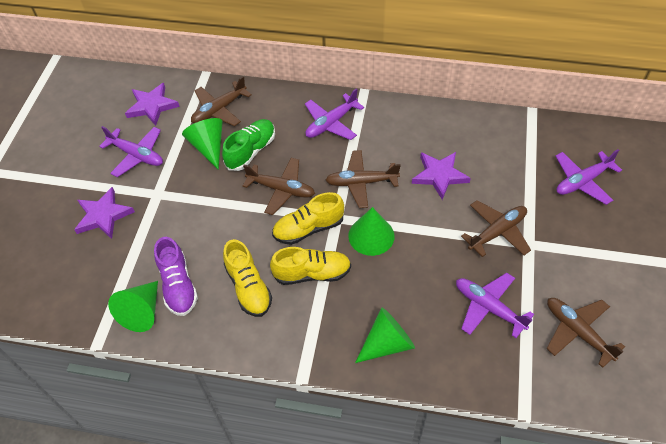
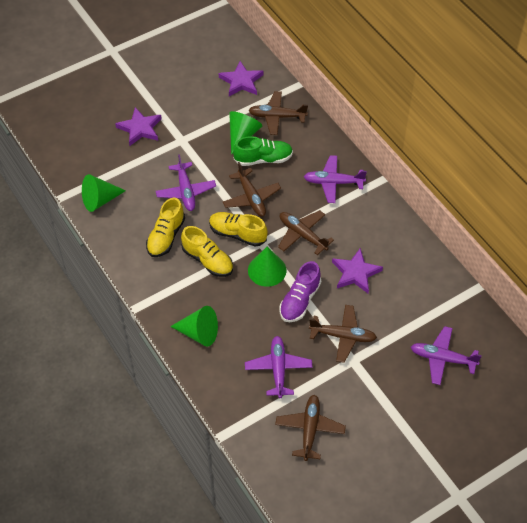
camera: 45 degrees right, 0 degrees up
(137, 155) = (197, 106): purple plane -> purple plane (186, 191)
(178, 285) = (132, 202): purple shoe -> purple shoe (300, 300)

